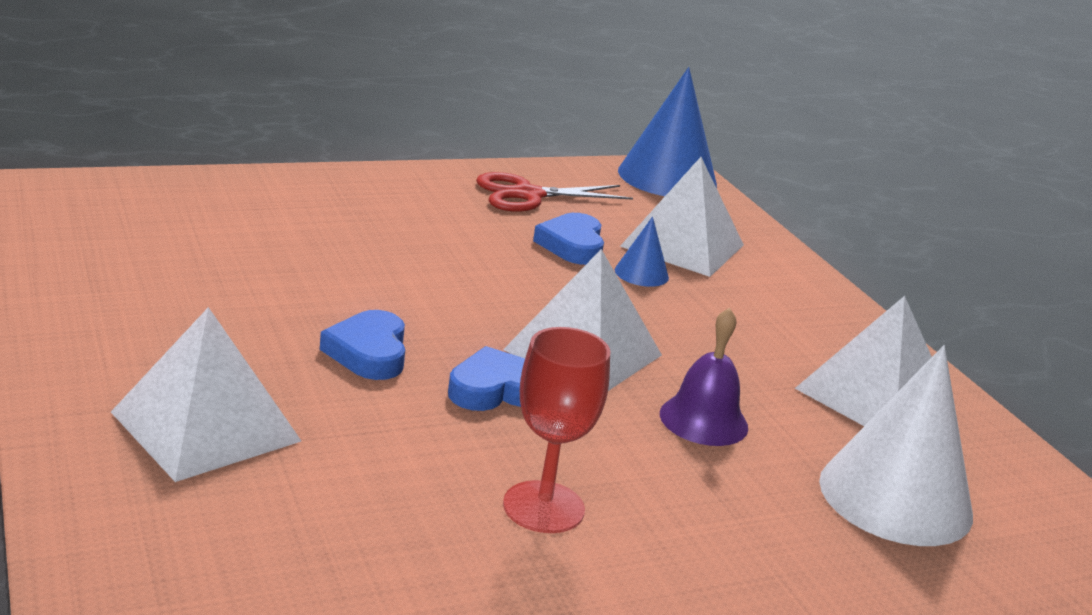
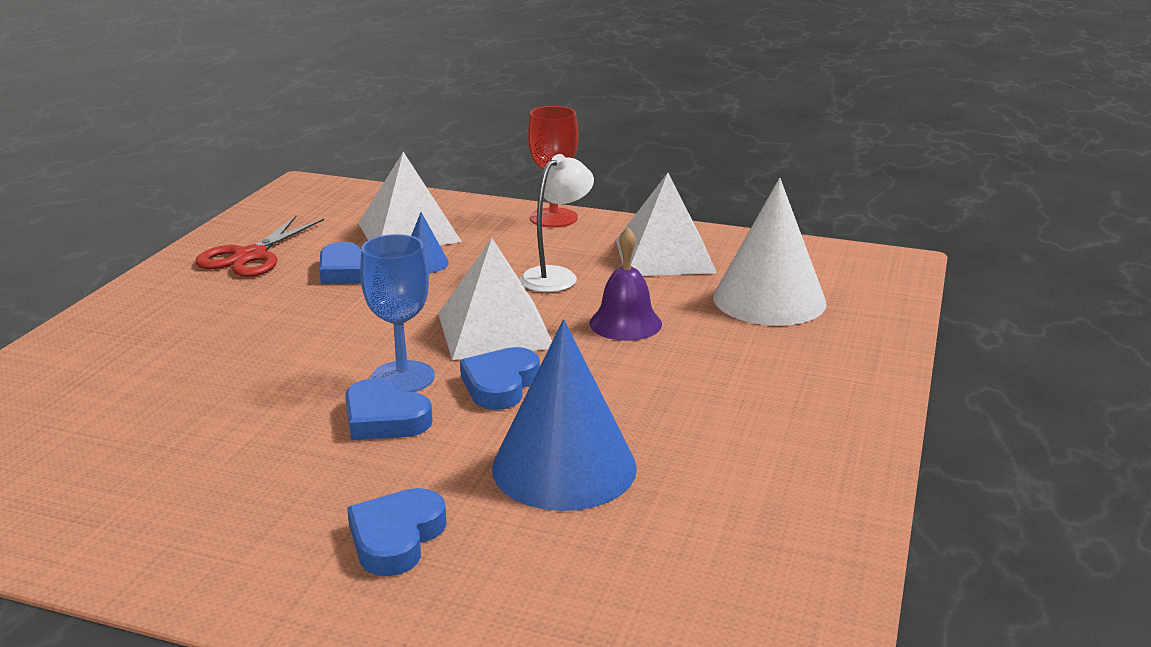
camera: 45 degrees left, 0 degrees up
(206, 426) = (396, 538): white pyramid -> blue heart
(442, 336) = (402, 378): none -> blue goblet
(543, 507) = (659, 426): red goblet -> red goblet (553, 218)
(667, 177) = (309, 194): blue cone -> blue cone (564, 467)
(730, 348) = (556, 276): none -> white lamp

